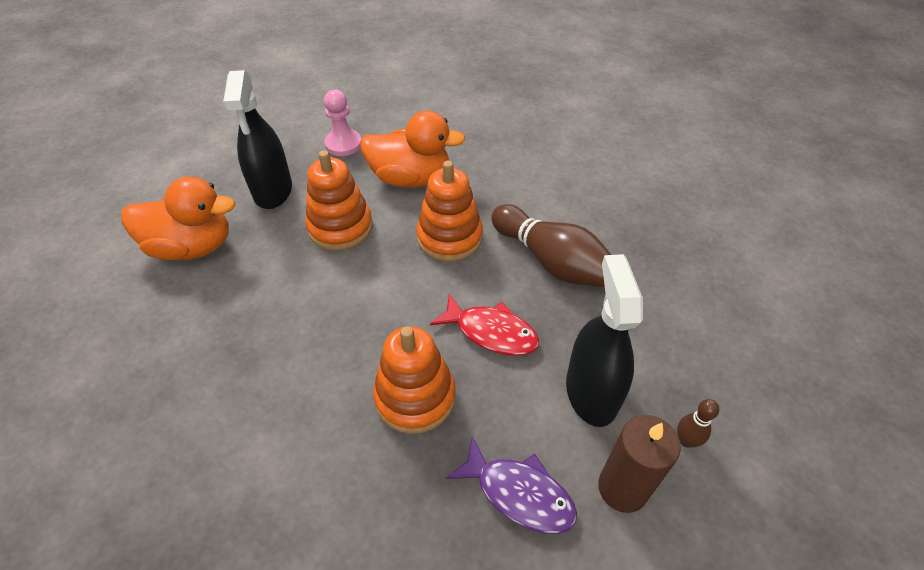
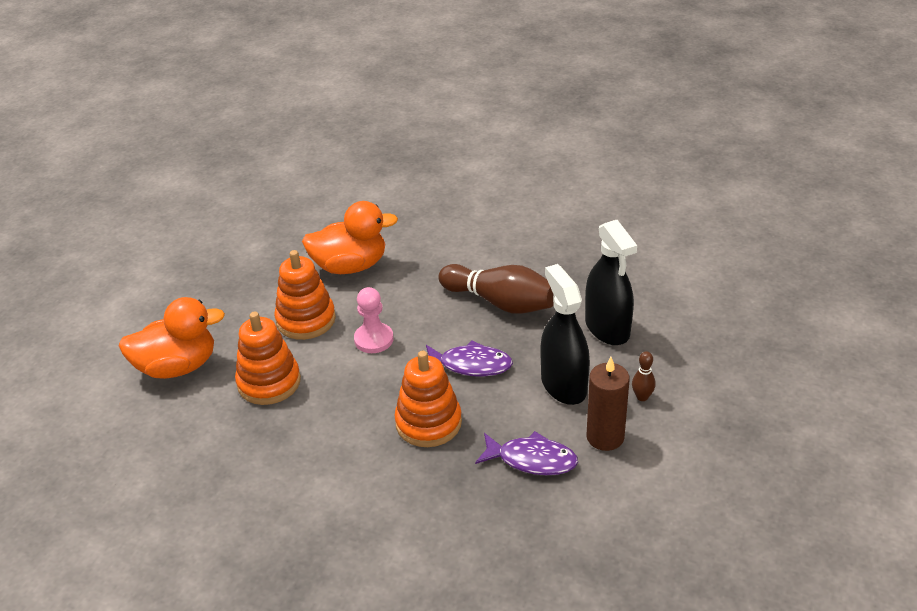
camera: 15 degrees left, 10 degrees down
(273, 190) = (226, 305): black spray bottle -> black spray bottle (607, 328)
(343, 144) = (272, 251): pink pawn -> pink pawn (374, 339)
(449, 238) = (407, 305): orange stacking toy -> orange stacking toy (269, 382)
(491, 332) = (471, 365): red fish -> purple fish

